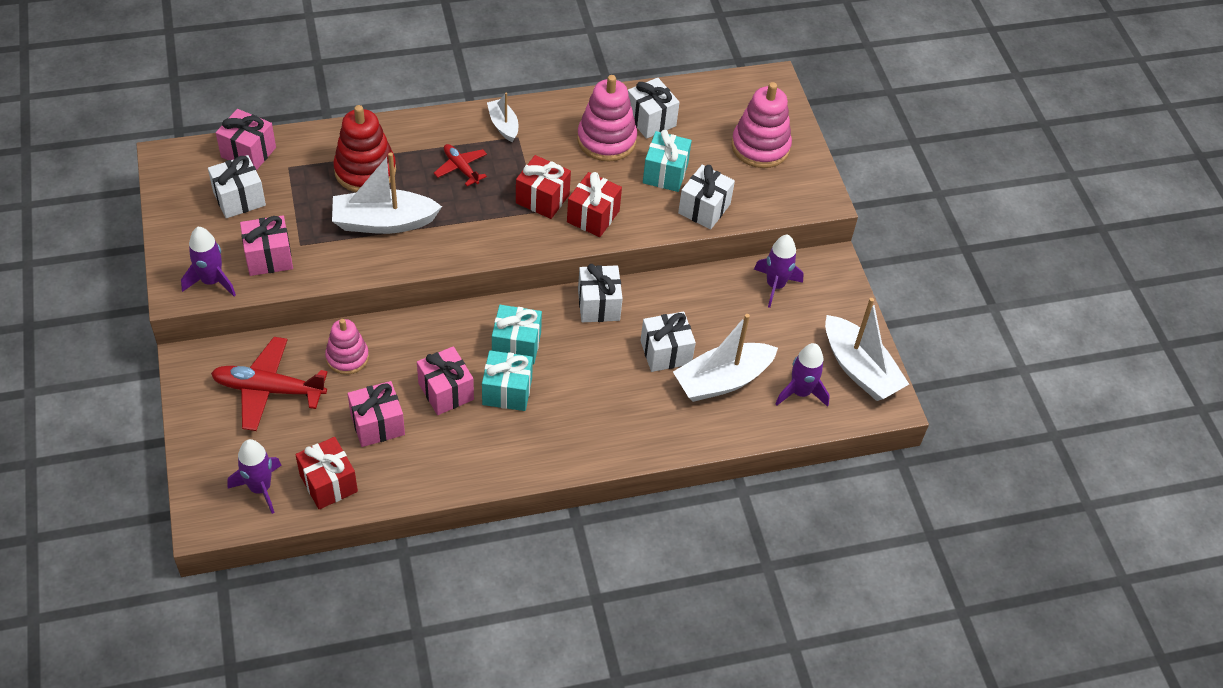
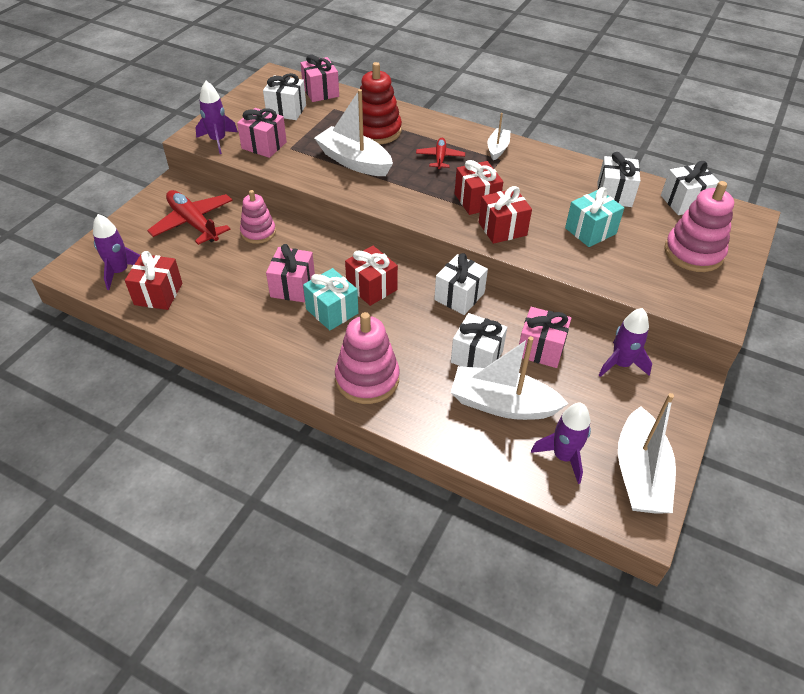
camera: 45 degrees right, 5 degrees down
(377, 424) = (228, 279): pink gift -> pink gift (540, 349)
(516, 345) = (371, 287): turquoise gift -> red gift
(606, 140) = (565, 190): pink stacking toy -> pink stacking toy (367, 379)
(704, 209) = (599, 268): white gift -> white gift (684, 202)

